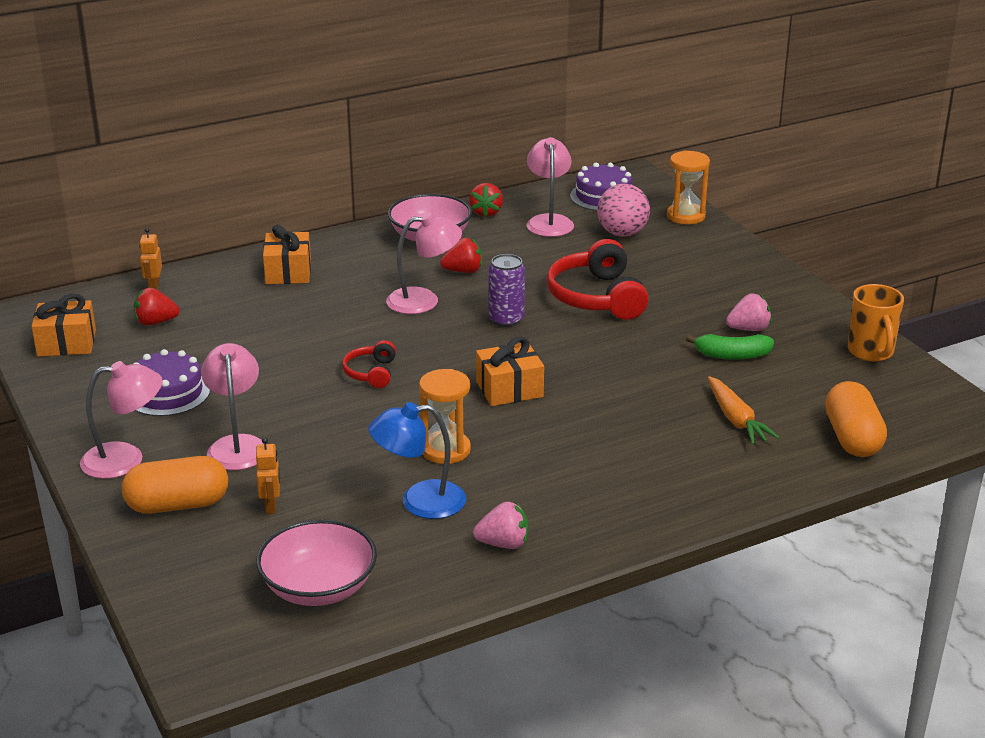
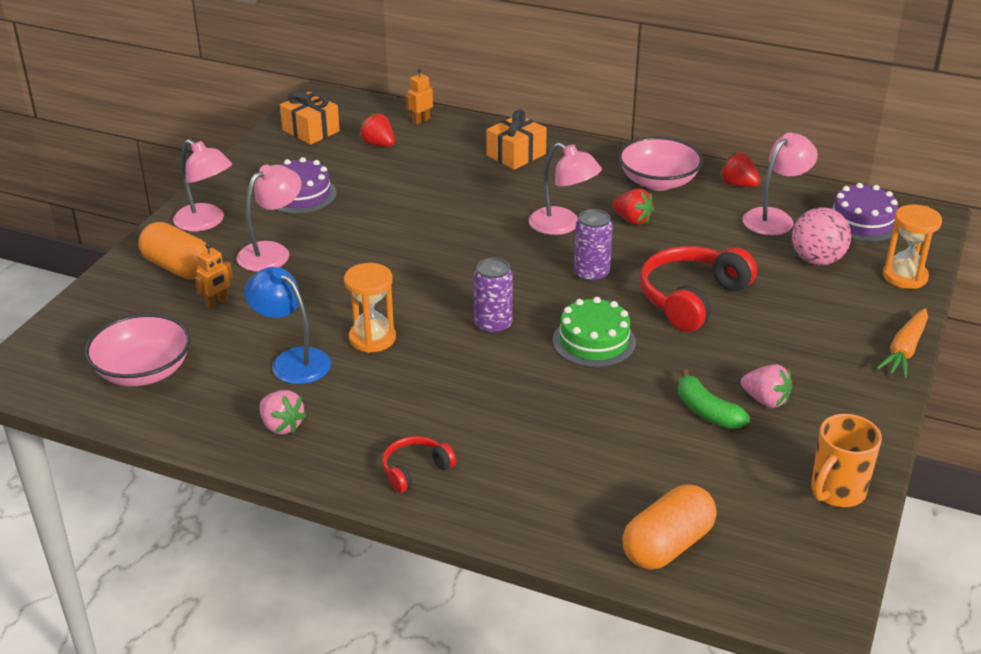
camera: 50 degrees right, 5 degrees up
(371, 373) = (431, 255): red headphones -> red headphones (415, 470)
(486, 212) = (738, 185): red strawberry -> red strawberry turned 75 degrees clockwise
(509, 389) = (493, 325): orange gift -> purple can
(592, 358) = (594, 341): none -> green cake
(736, 419) = (605, 461): orange carrot -> orange carrot (904, 350)

